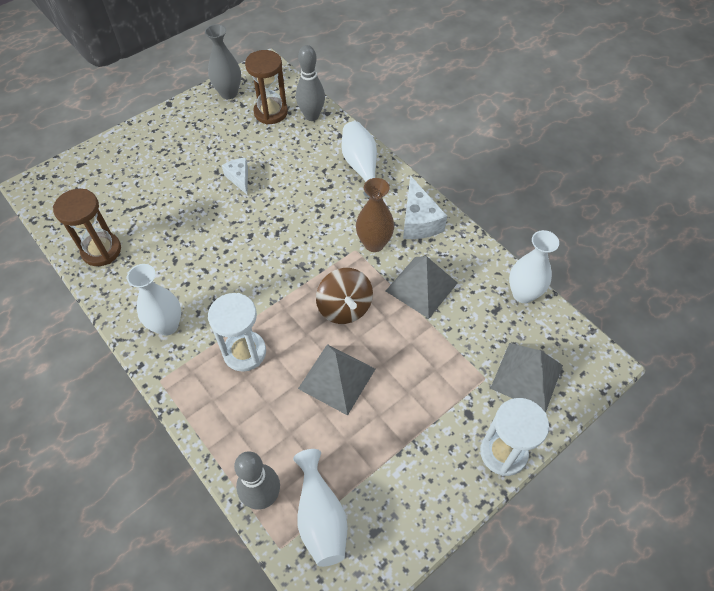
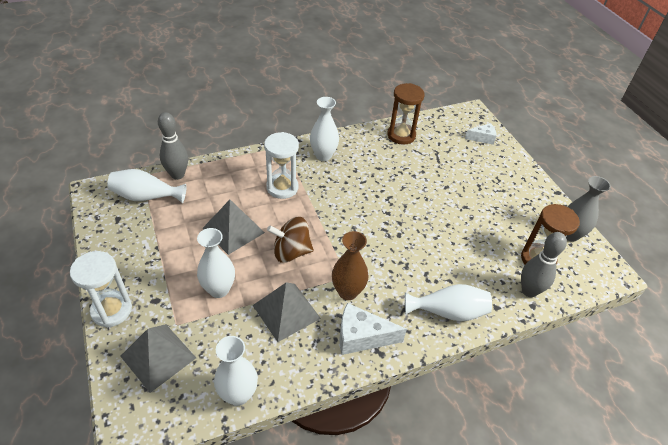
camera: 105 degrees right, 10 degrees down
(239, 178) = (453, 219): white cheese -> white cheese (482, 138)
(425, 357) = (219, 289): none -> white vase

